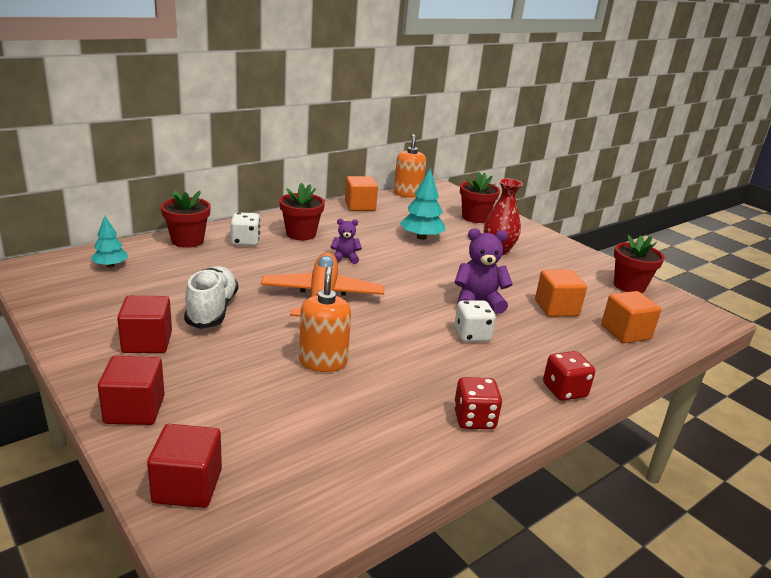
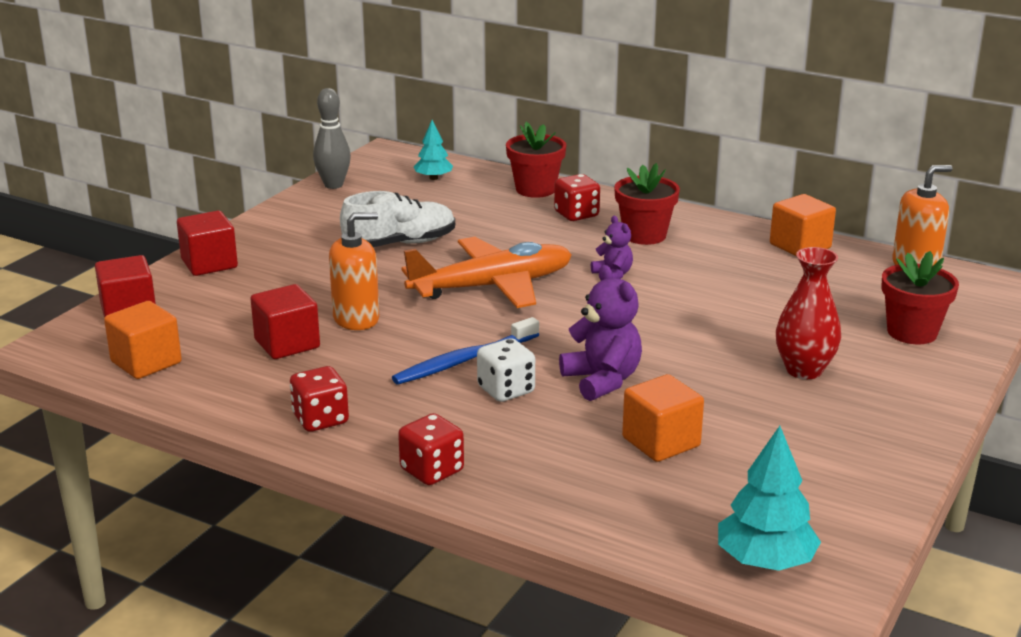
camera: 70 degrees right, 0 degrees up
(55, 306) = (333, 185): none -> grey bowling pin
(147, 342) = (313, 236): red cube -> red cube (287, 344)
(245, 241) = (576, 214): white dice -> red dice
(421, 237) = (759, 307): turquoise tree -> turquoise tree (765, 561)
(422, 338) = (463, 360): none -> blue toothbrush
(625, 332) = (652, 508): orange cube -> orange cube (146, 362)
(629, 286) = (839, 503): red flower pot -> none

